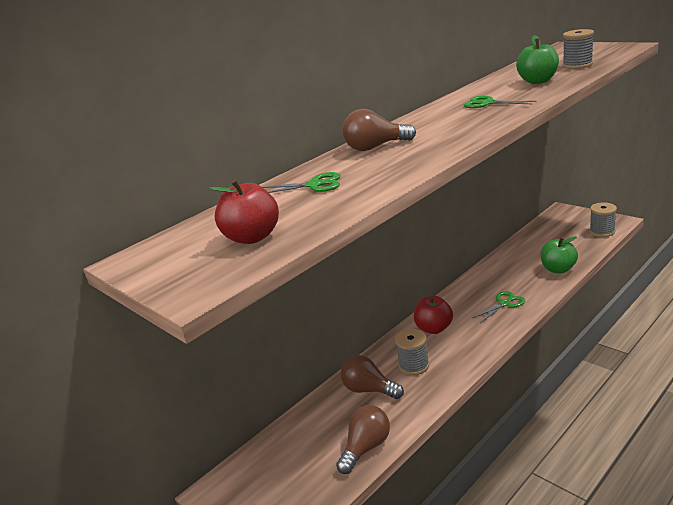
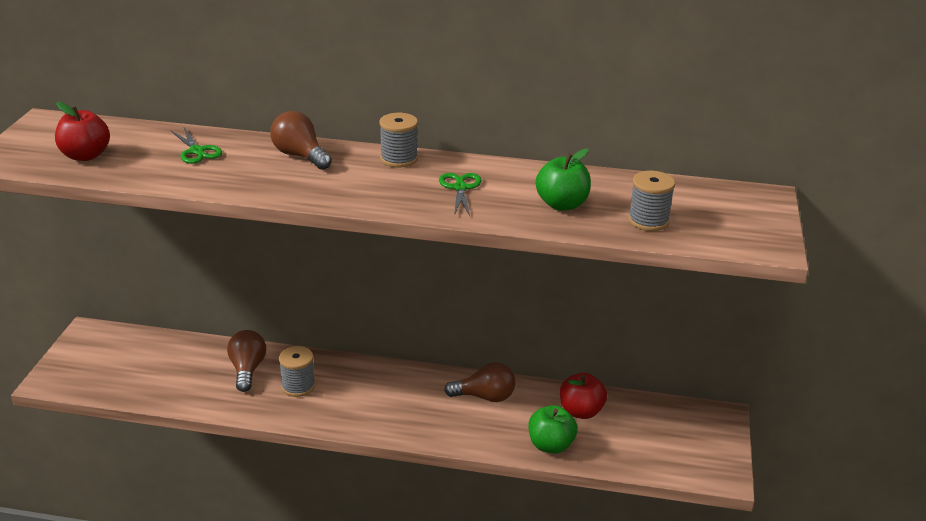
camera: 50 degrees right, 5 degrees up
(366, 447) = (168, 394): brown light bulb -> brown light bulb (485, 397)
(434, 328) = (369, 381): red apple -> red apple (581, 411)
(504, 304) = (445, 419): green scissors -> none
(602, 231) = (681, 465): grey spool -> grey spool (399, 159)

